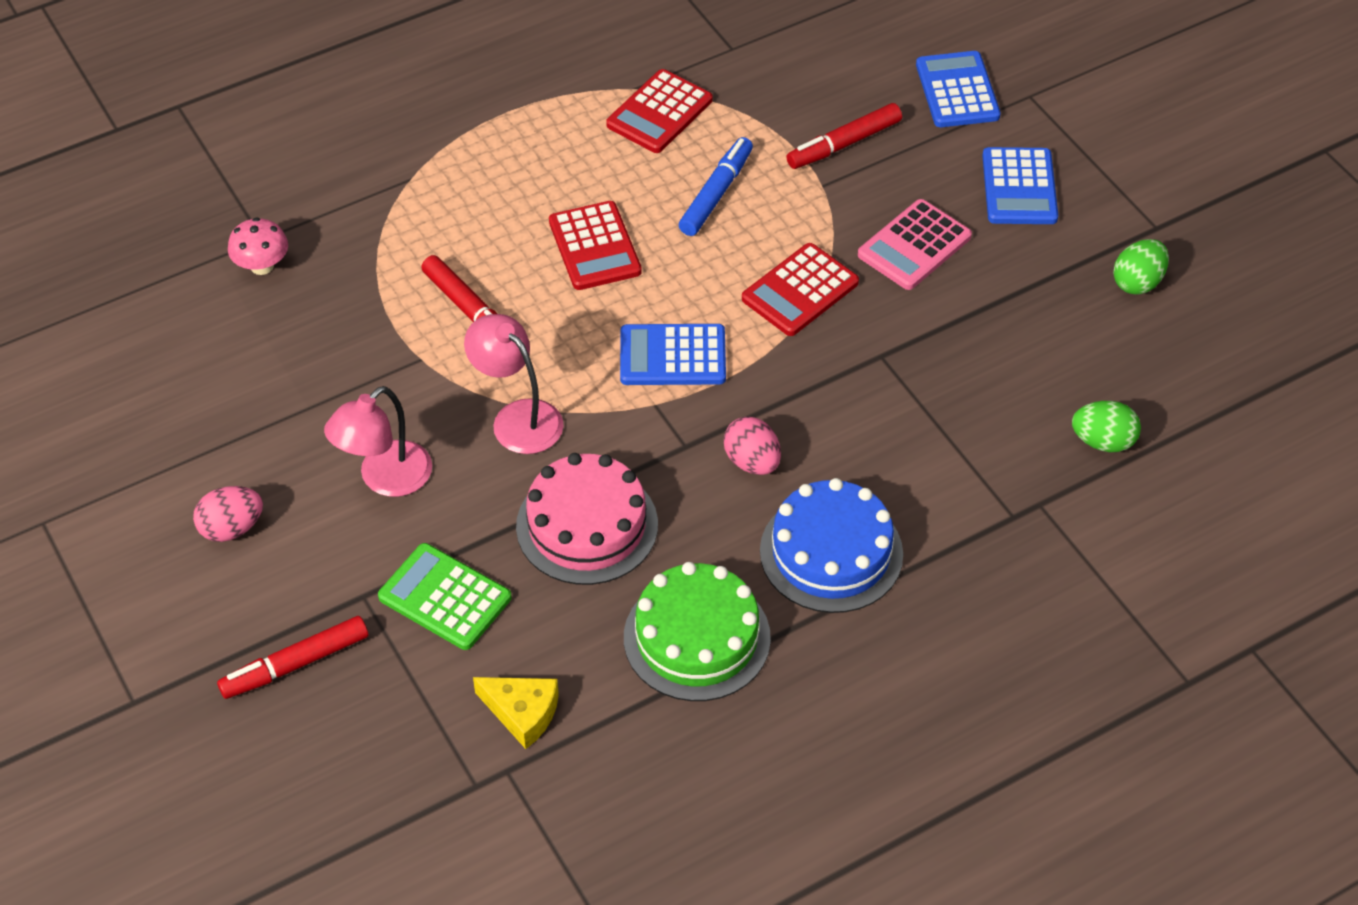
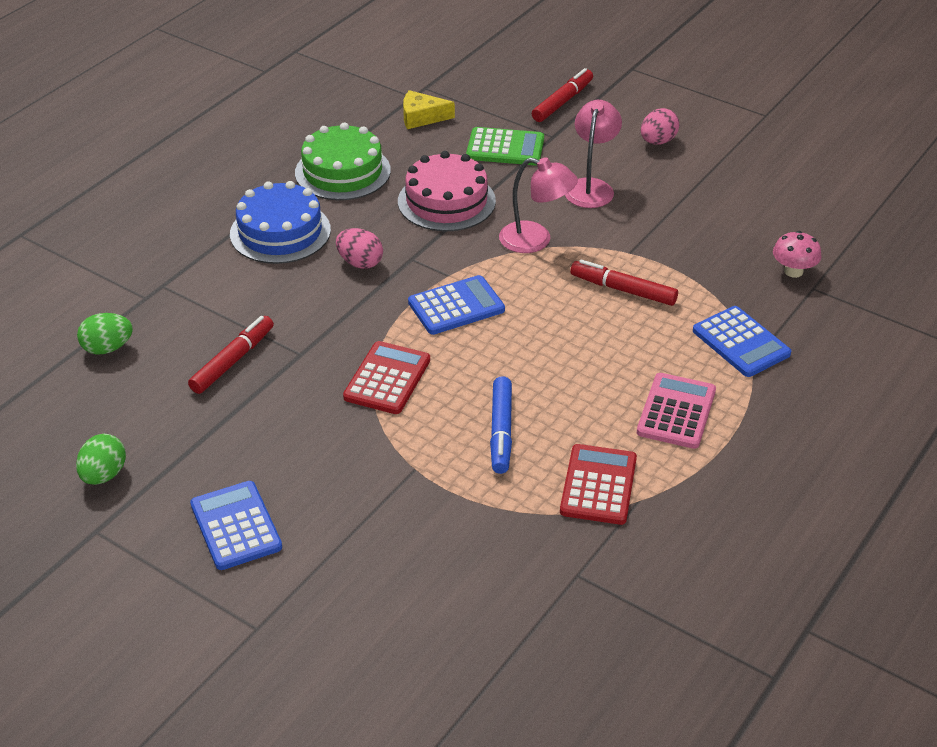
camera: 155 degrees right, 10 degrees down
(594, 247) = (568, 359): red calculator -> none
(844, 144) = (416, 513): red marker -> red marker (233, 361)
(914, 246) = (310, 443): pink calculator -> pink calculator (676, 412)
(957, 91) = (333, 607): blue calculator -> blue calculator (741, 342)

